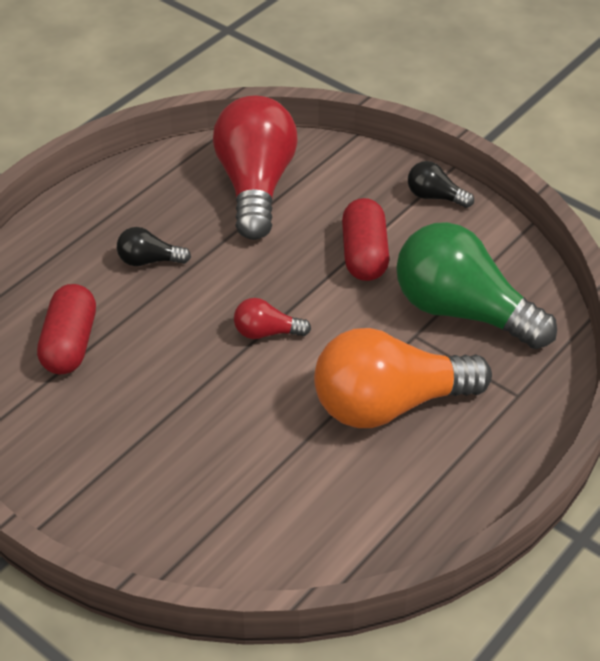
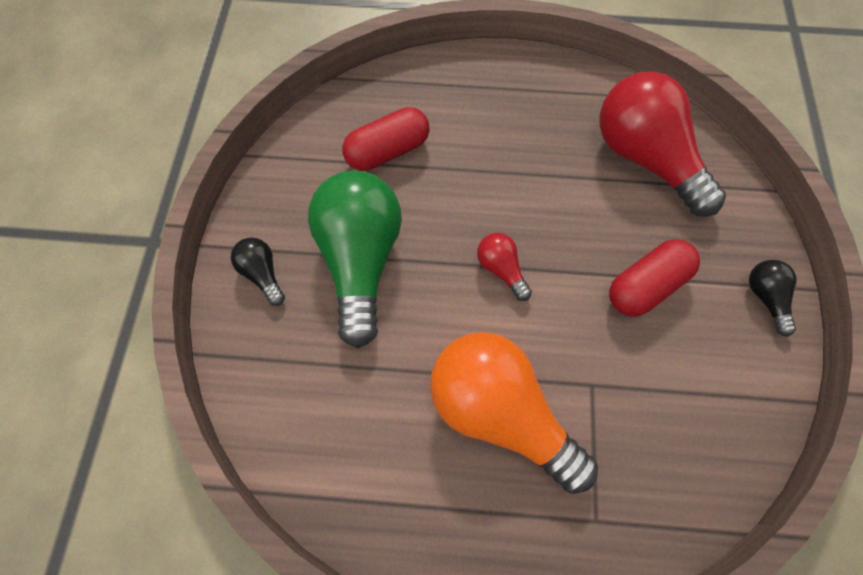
camera: 55 degrees right, 20 degrees up
(149, 260) = (505, 143): black light bulb -> black light bulb (262, 274)
(255, 186) = (645, 159): red light bulb -> red light bulb turned 90 degrees counterclockwise
(462, 311) = (653, 408): green light bulb -> green light bulb (360, 261)

